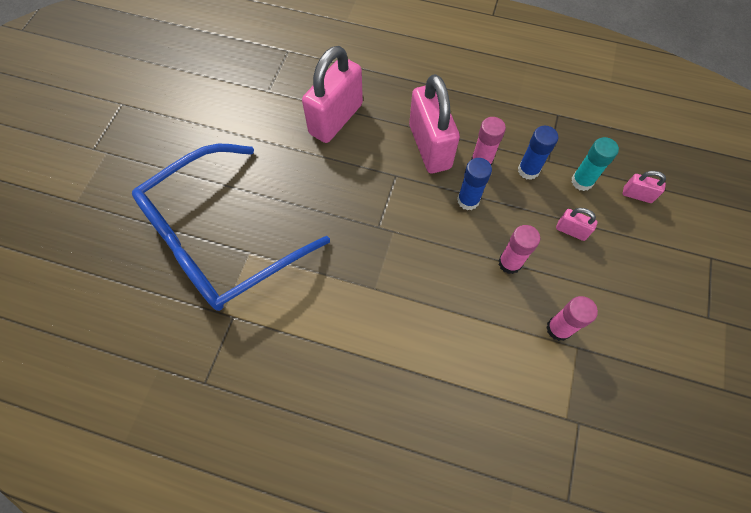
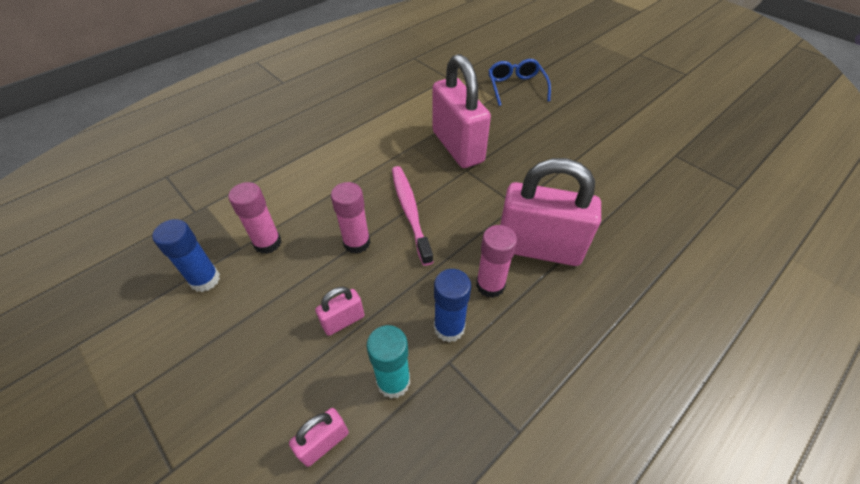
camera: 120 degrees right, 15 degrees down
(220, 240) = (516, 87): blue glasses -> blue glasses, size x0.42
(336, 119) = (615, 189): pink padlock -> pink padlock (457, 147)
(454, 243) = (410, 212): none -> pink toothbrush
(468, 200) = (448, 247): blue glue stick -> blue glue stick (205, 279)

